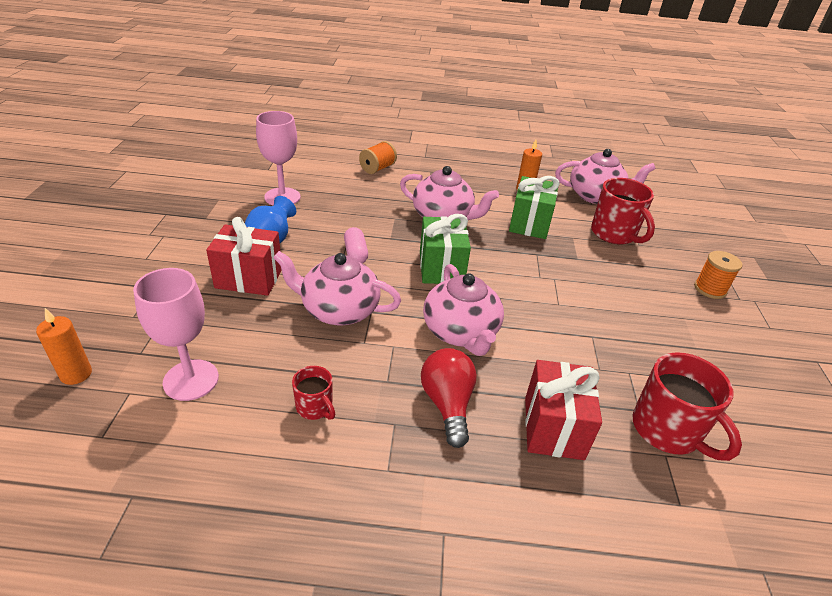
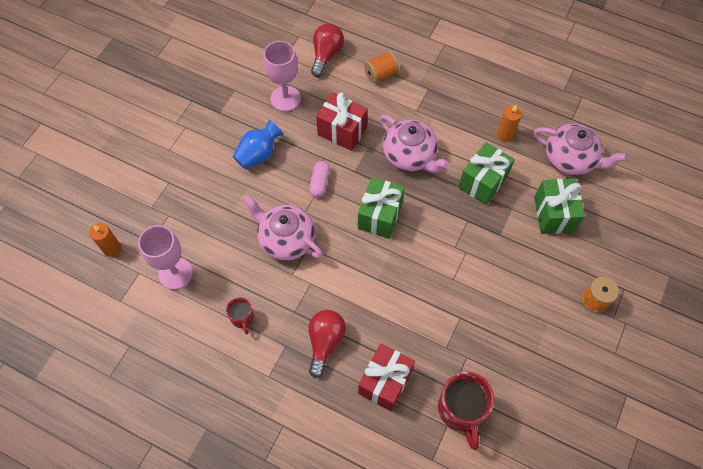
camera: 25 degrees right, 25 degrees up
(249, 278) = (234, 190): red gift -> red gift (342, 131)
(313, 163) = (326, 55): none -> red light bulb
(460, 332) = (363, 285): pink teapot -> none
(614, 234) = (553, 214): red mug -> green gift

